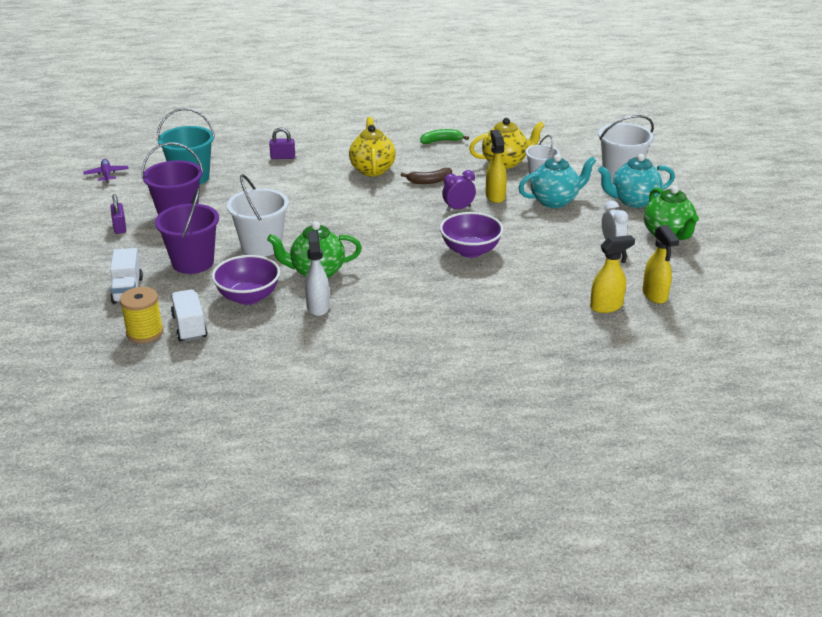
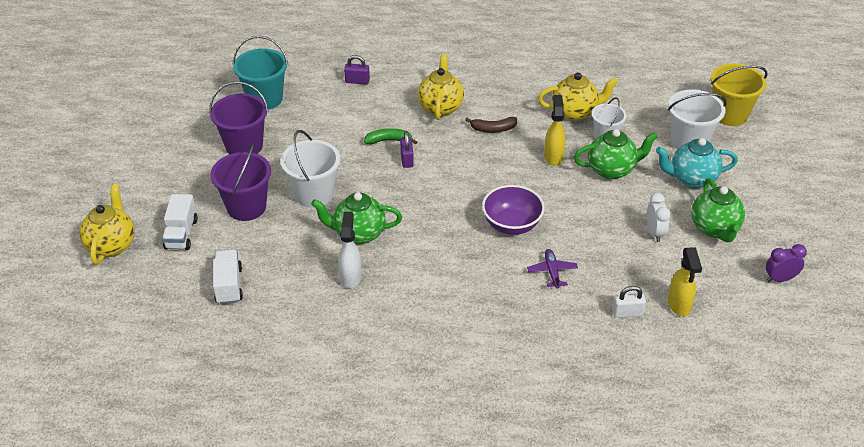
camera: 10 degrees right, 10 degrees up
(53, 307) = (112, 245): none -> yellow teapot
(106, 174) = (187, 86): purple plane -> purple plane (552, 271)
(120, 227) = (188, 154): purple padlock -> purple padlock (407, 159)
(145, 332) = (187, 287): yellow spool -> none
(248, 297) = (289, 256): purple bowl -> none
(441, 141) = (517, 76): green banana -> green banana (389, 140)
(458, 208) = (513, 168): purple clock -> purple clock (779, 279)
(554, 201) = (611, 170): turquoise teapot -> green teapot
(606, 306) = (627, 313): yellow spray bottle -> white padlock
(652, 152) = (729, 114): none -> yellow bucket

